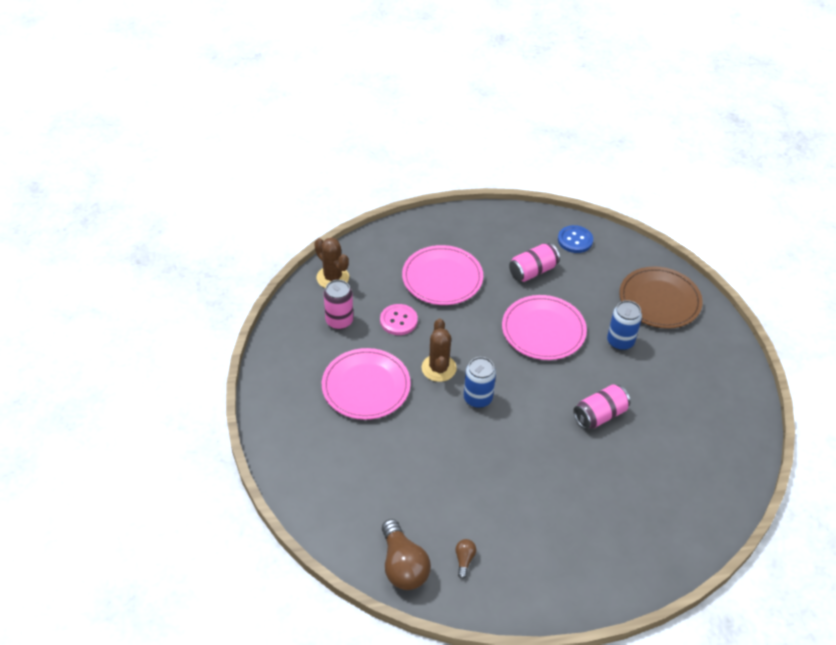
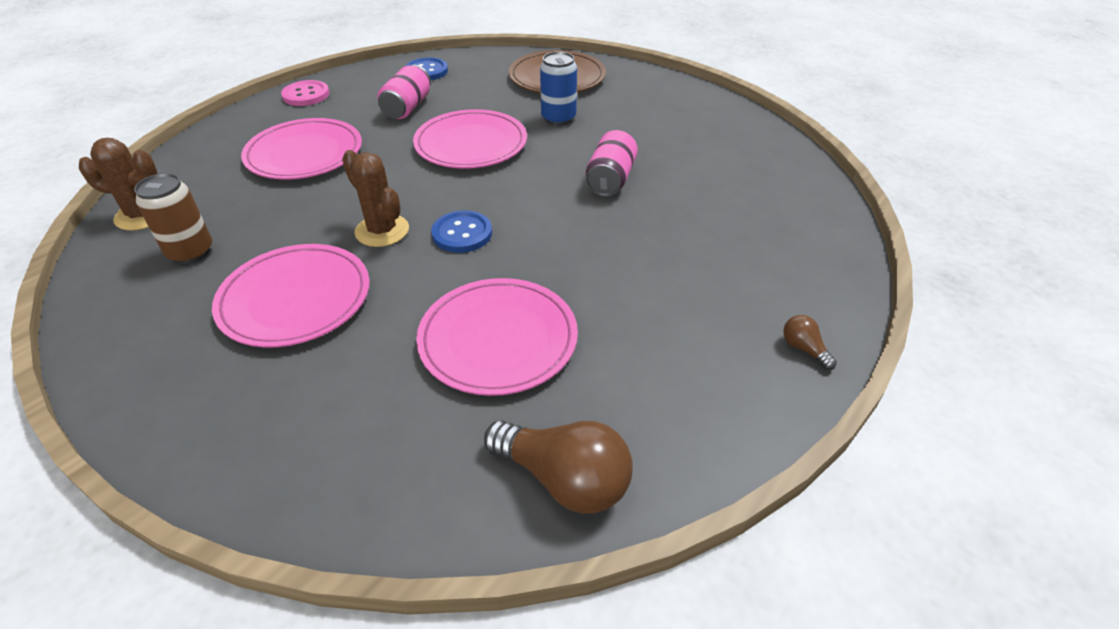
camera: 40 degrees left, 5 degrees down
(339, 321) = (191, 252): pink can -> brown can
(398, 320) = (282, 213): pink button -> pink button (306, 95)
(437, 478) = (498, 339): none -> pink plate
(464, 560) = (635, 409): brown light bulb -> brown light bulb (804, 349)
(478, 398) = (462, 233): blue can -> blue button

